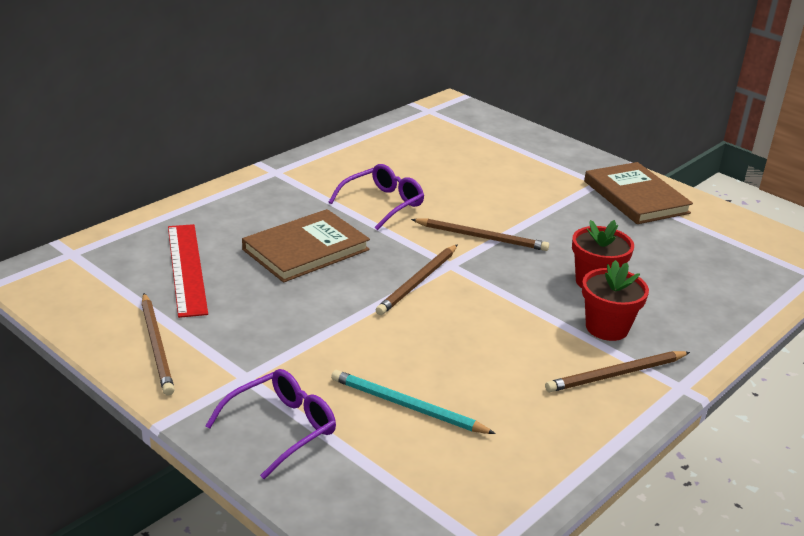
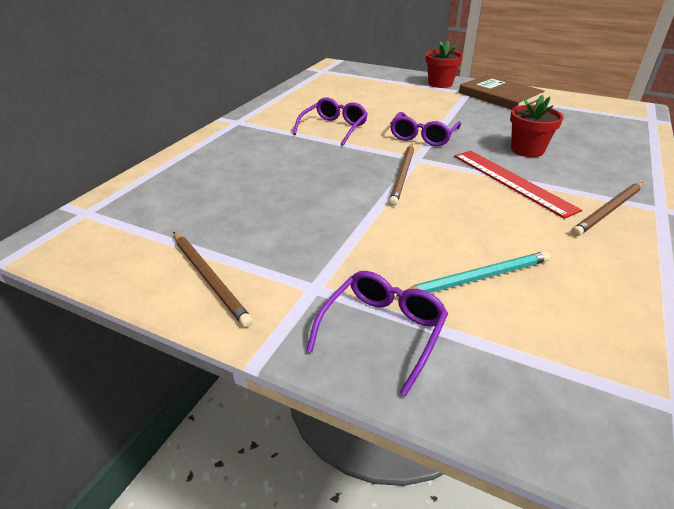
camera: 15 degrees left, 5 degrees up
(186, 268) = (202, 203): red ruler -> red ruler (512, 181)
(306, 250) = (297, 169): brown book -> none
(407, 406) = (478, 278): turquoise pencil -> turquoise pencil turned 150 degrees clockwise
(482, 237) = (423, 136): brown pencil -> purple glasses
(607, 328) = (566, 178): red flower pot -> red flower pot (440, 84)

